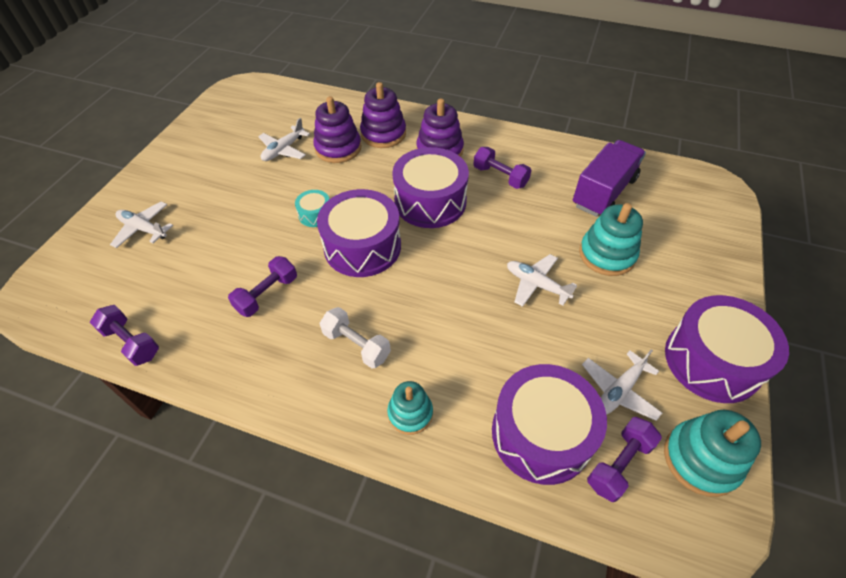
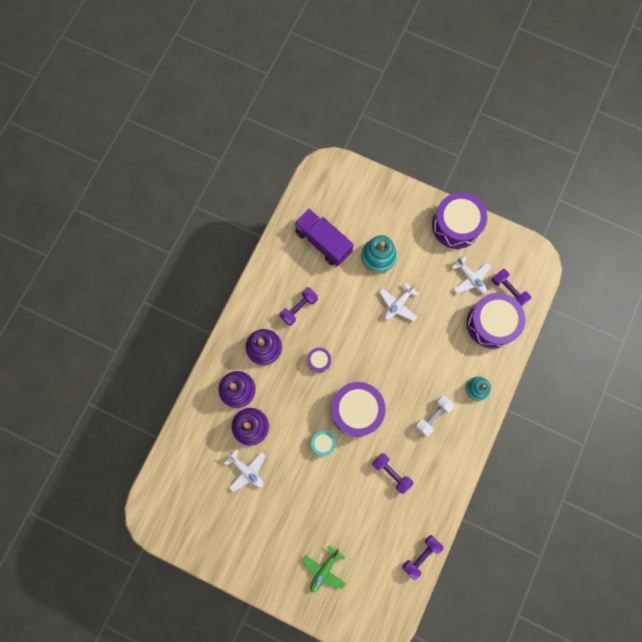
camera: 85 degrees left, 25 degrees up
(143, 229) = (324, 570): white plane -> green plane
(430, 202) = (319, 361): purple drum -> purple drum, size x0.46
(701, 459) = (508, 252): turquoise stacking toy -> none

